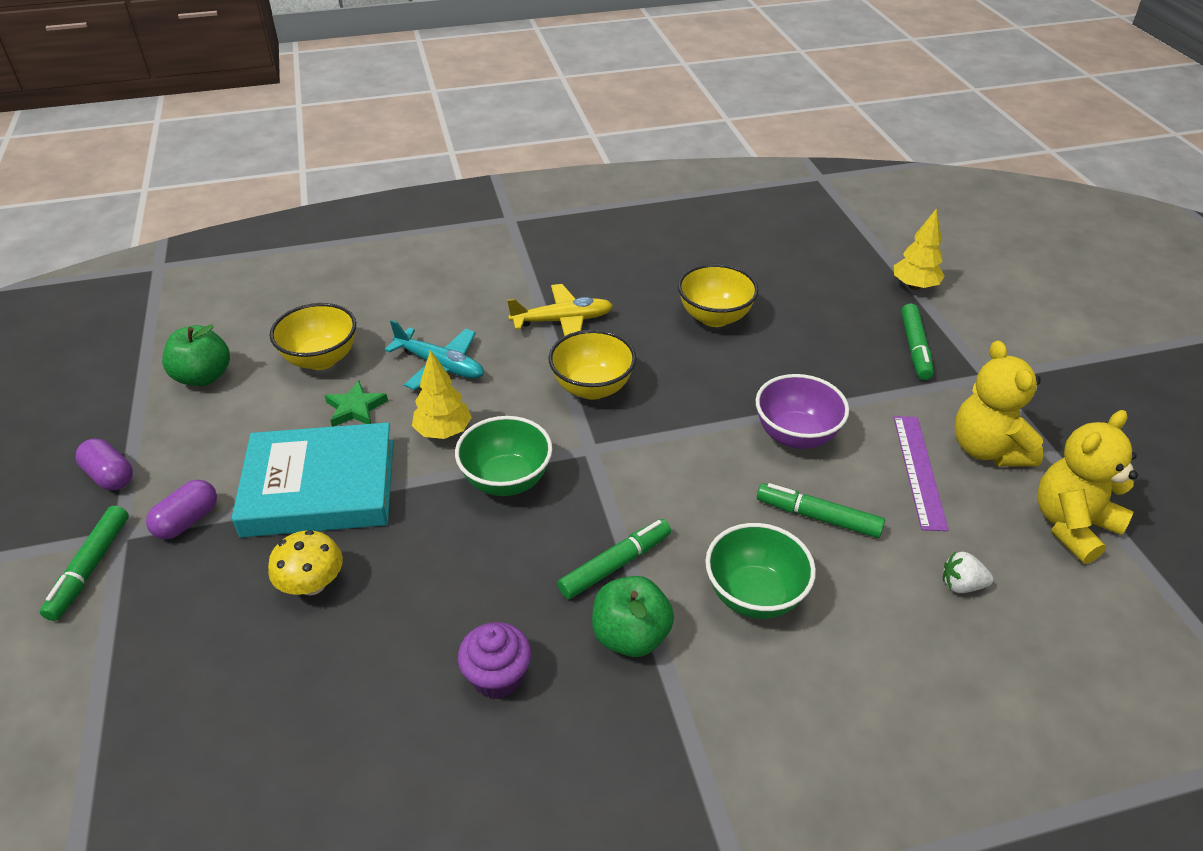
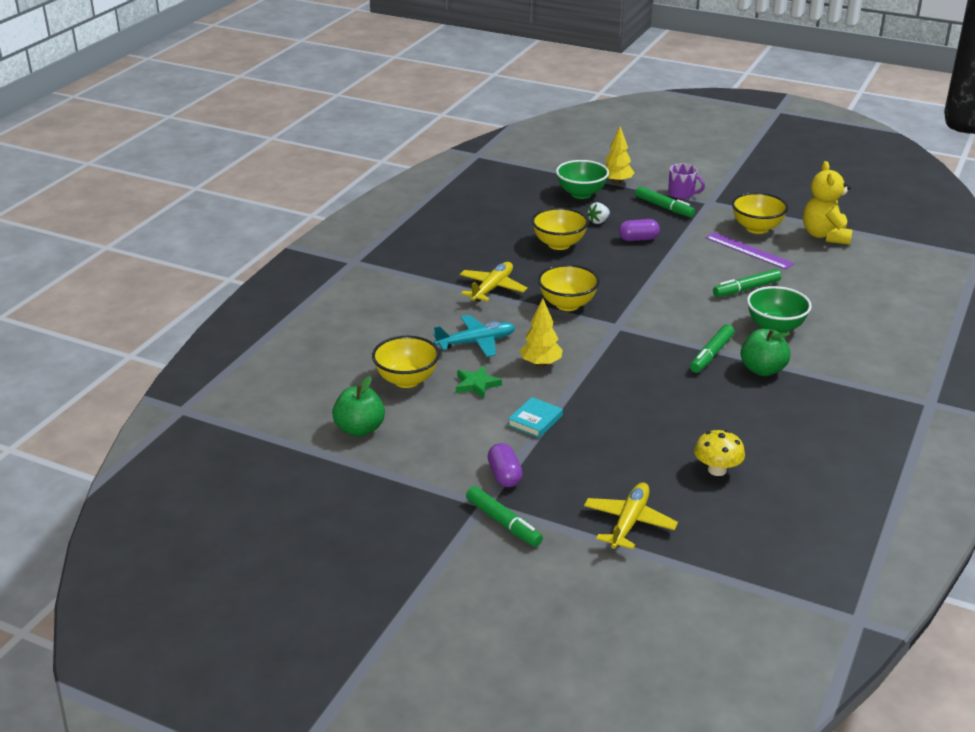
camera: 50 degrees left, 10 degrees down
(110, 476) = (419, 493): purple capsule -> purple capsule (638, 239)
(154, 681) = (629, 522): none -> yellow plane
(312, 584) = (615, 448): yellow mushroom -> yellow mushroom (717, 470)
(320, 487) = (535, 420): turquoise book -> turquoise book, size x0.43
(497, 676) = (746, 415): purple cupcake -> none
(506, 480) = (609, 360): green bowl -> green bowl (581, 194)
(615, 564) = (711, 354): green marker -> green marker turned 150 degrees counterclockwise
(795, 435) = (684, 268): purple bowl -> none
(961, 585) = (827, 277): white strawberry -> white strawberry (598, 221)
(970, 345) = (682, 193): none -> purple mug
(987, 449) = (756, 228): yellow teddy bear -> yellow bowl

